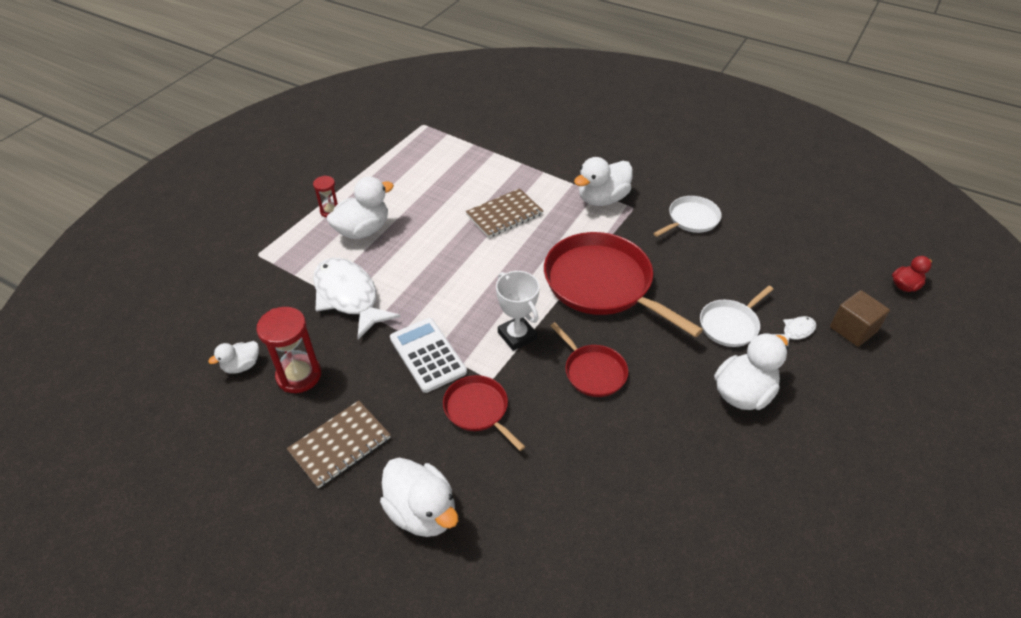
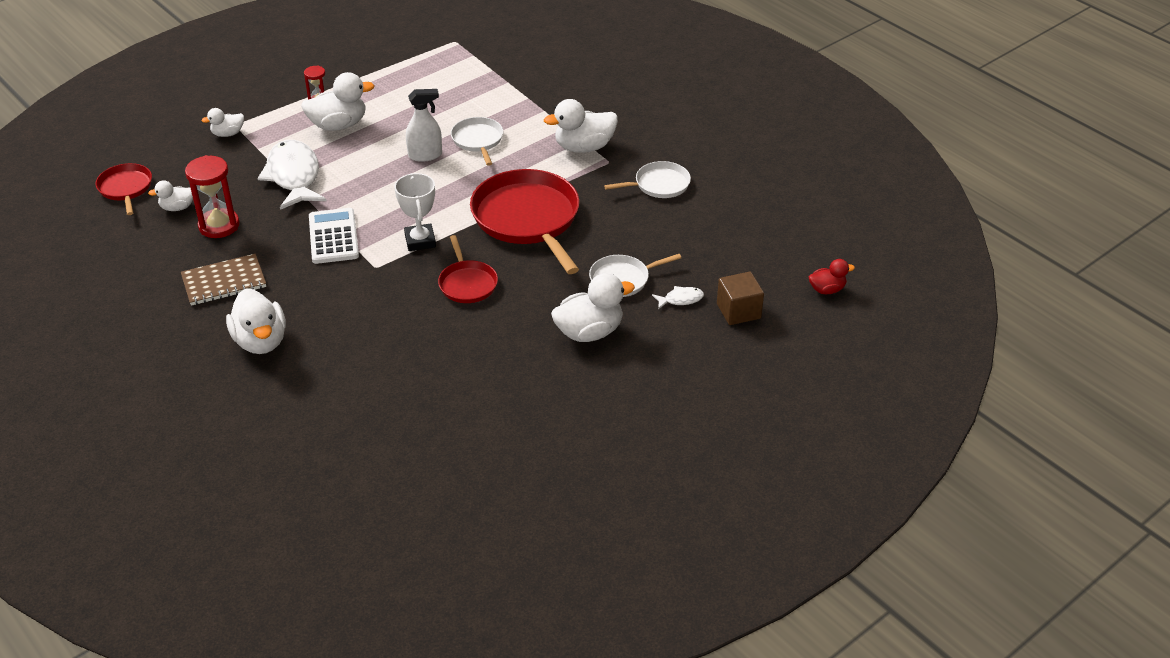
camera: 20 degrees right, 5 degrees down
(255, 266) = (228, 134): none -> white duck
(465, 241) = (425, 155): none -> white spray bottle
(478, 410) = (350, 286): red pan -> red pan (126, 188)
(504, 214) = (478, 140): brown notebook -> white pan

